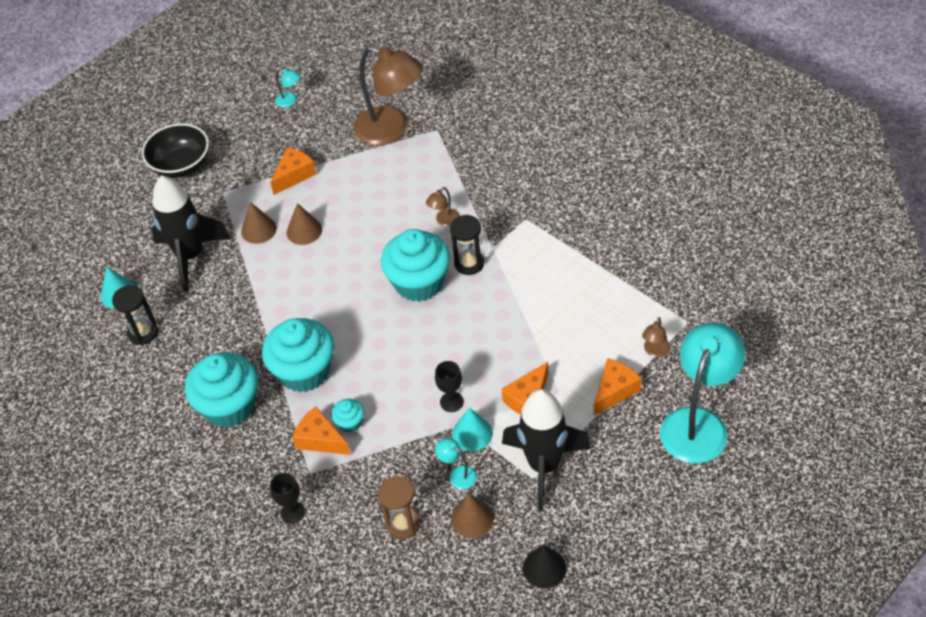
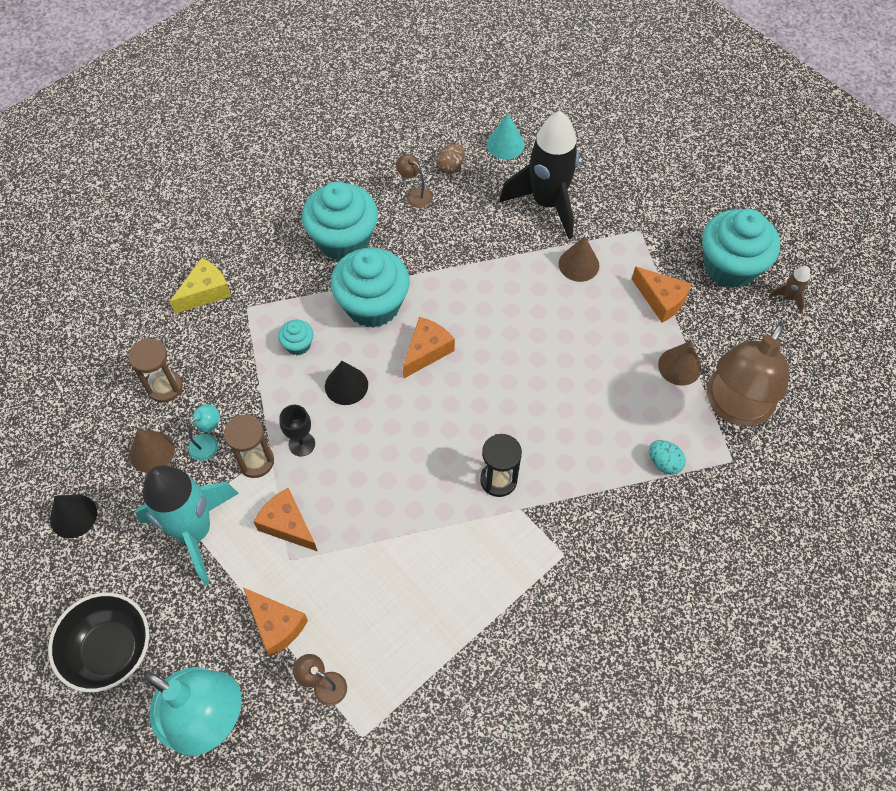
camera: 90 degrees right, 10 degrees up
(143, 332) = (450, 166): black hourglass -> brown egg
(181, 165) = (684, 191): black bowl -> black bowl (110, 650)
(290, 101) = (789, 297): turquoise lamp -> brown rocket
(292, 512) = (205, 292): black goblet -> yellow cheese
(304, 231) = (572, 308): brown cone -> brown cone (679, 366)
(320, 439) = (284, 317): orange cheese -> orange cheese (427, 351)
(390, 378) = (346, 385): none -> black cone
(419, 283) = (477, 422): turquoise cupcake -> turquoise cupcake (730, 266)
(442, 167) = (664, 463): none -> turquoise egg
(444, 221) = (571, 457): brown lamp -> brown lamp (415, 194)
(472, 433) = (256, 461): turquoise cone -> brown hourglass
(544, 466) = (195, 531): black rocket -> turquoise rocket

